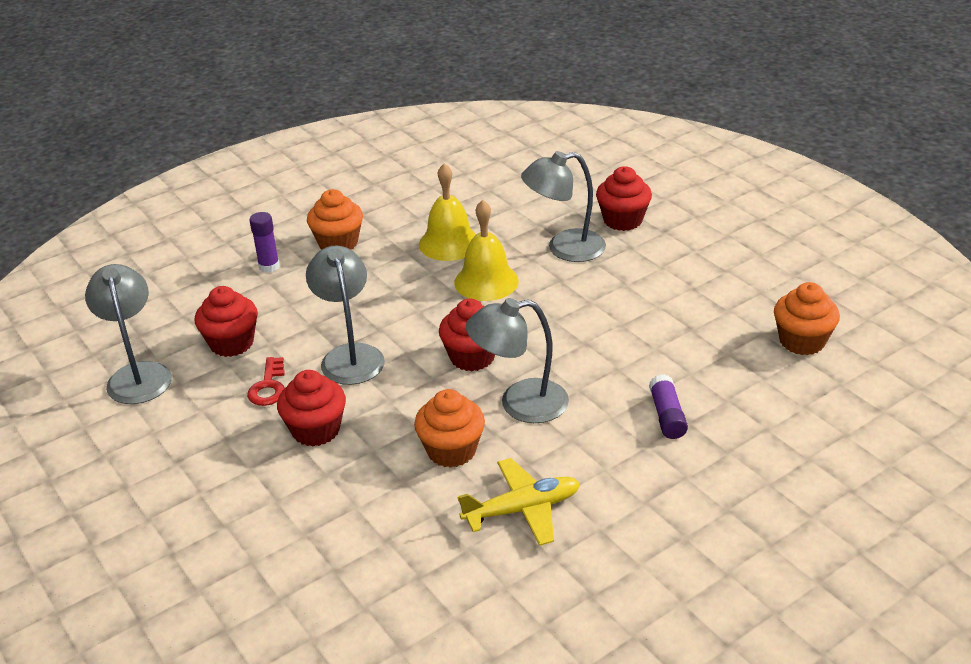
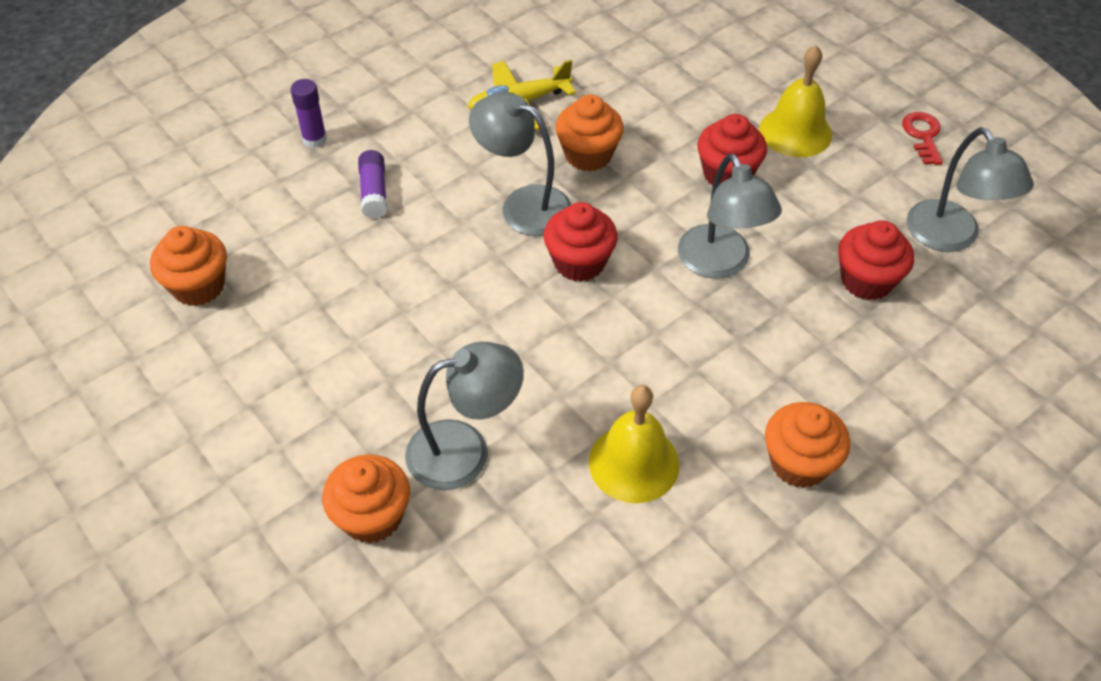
camera: 175 degrees right, 15 degrees up
(268, 387) = (796, 223): red key -> red key (923, 135)
(269, 266) = (880, 413): purple glue stick -> purple glue stick (314, 139)
(486, 281) = (573, 383): yellow bell -> yellow bell (795, 132)
(520, 403) = (523, 204): grey lamp -> grey lamp turned 135 degrees counterclockwise
(622, 220) = (372, 517): red cupcake -> orange cupcake

